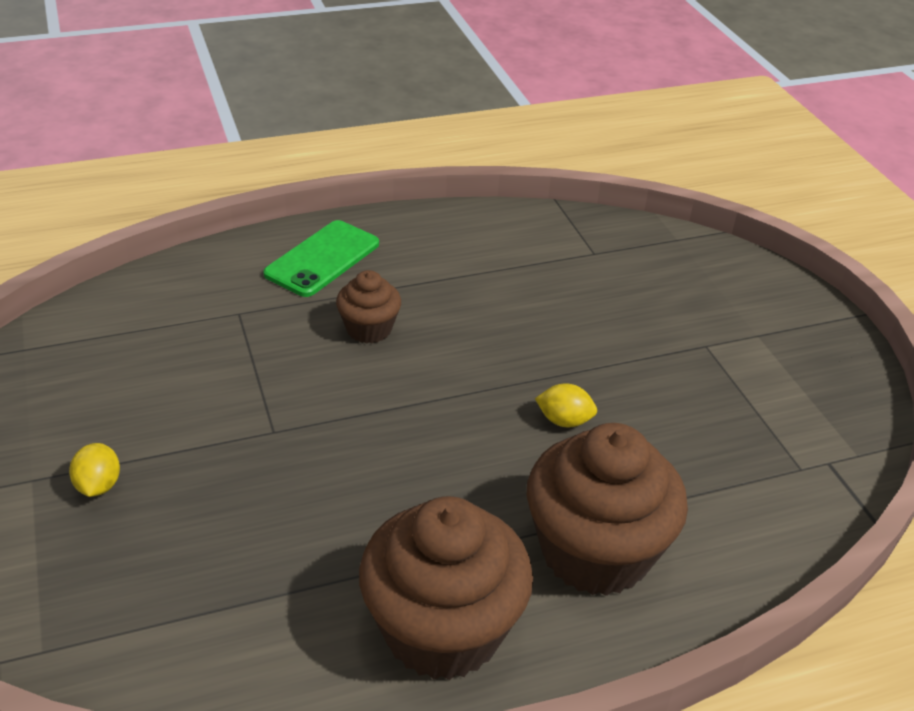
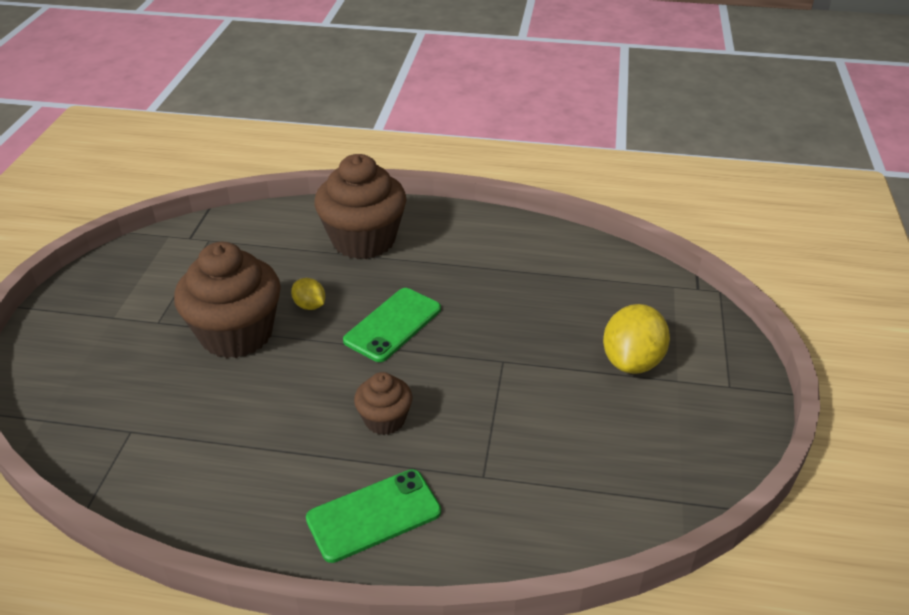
camera: 150 degrees left, 0 degrees up
(98, 485) = (632, 361): yellow lemon -> yellow lemon, size x1.91
(440, 431) = (393, 325): none -> green phone
(442, 629) = (467, 235): brown cupcake -> brown cupcake (236, 334)

